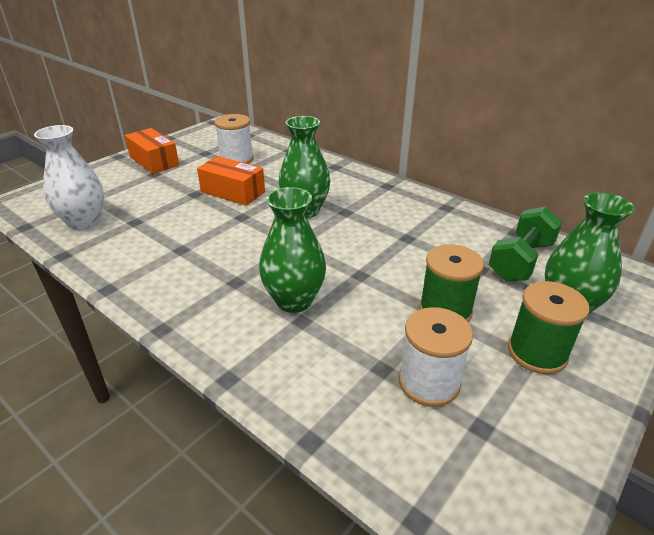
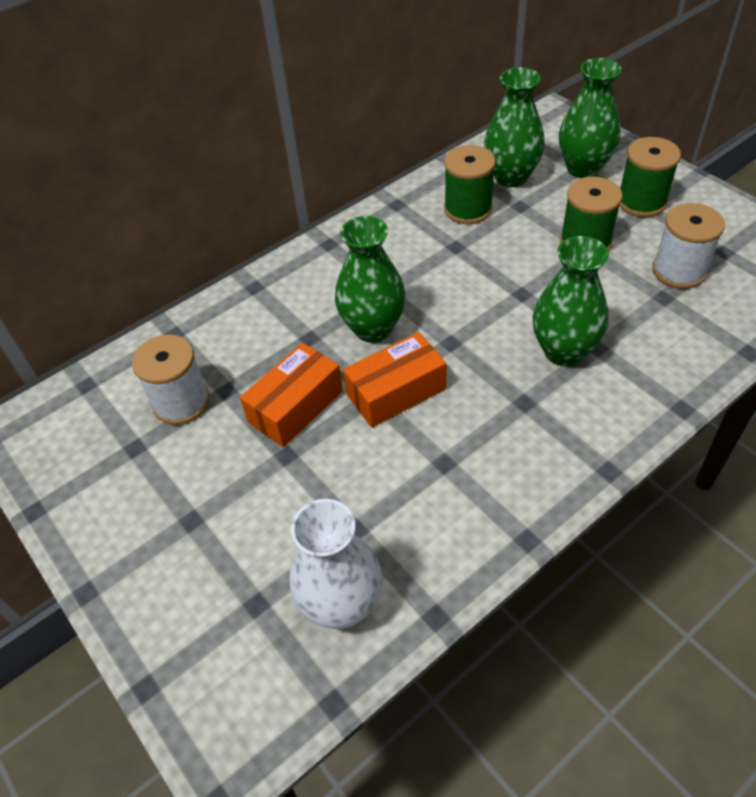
camera: 75 degrees left, 15 degrees up
(154, 161) = (137, 526): orange box -> orange box (396, 392)
(459, 240) = (468, 209): none -> green spool
(520, 261) = (511, 177): green dumbbell -> green vase

